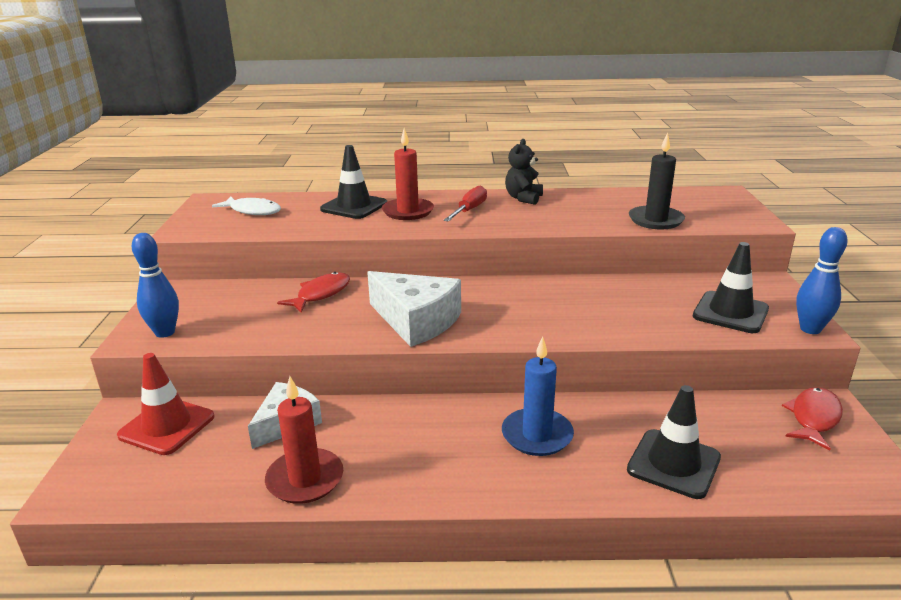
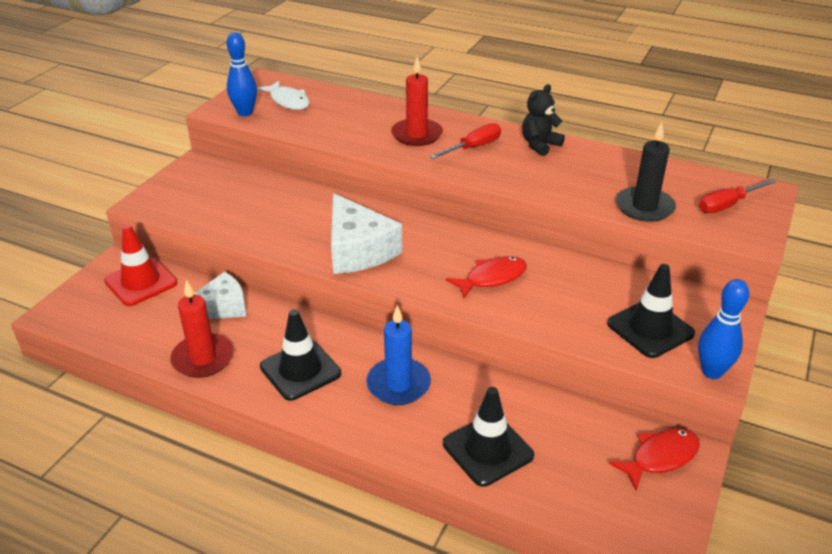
camera: 25 degrees right, 10 degrees up
(165, 332) = (166, 204): blue bowling pin -> blue bowling pin (245, 113)
(321, 294) = (304, 199): red fish -> red fish (492, 278)
(354, 206) = (375, 117): black traffic cone -> black traffic cone (300, 370)
(712, 206) = (727, 205): none -> red screwdriver

